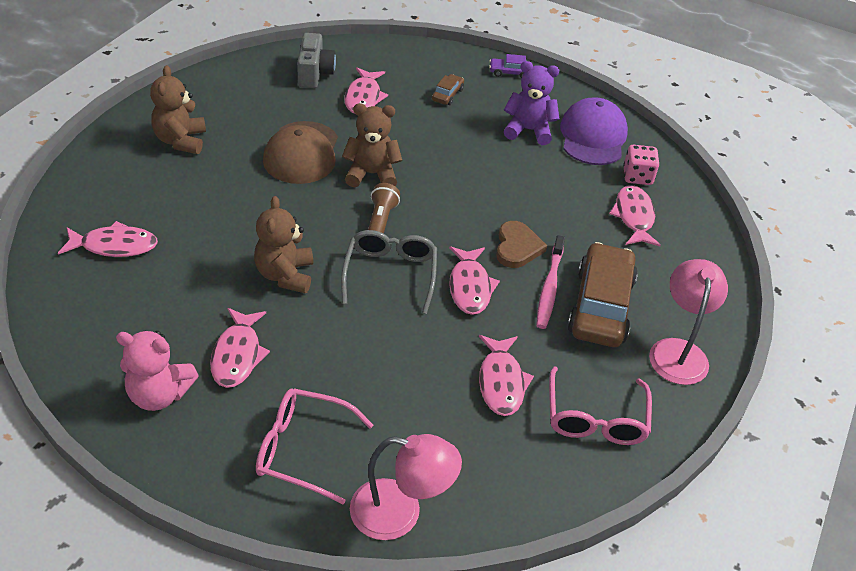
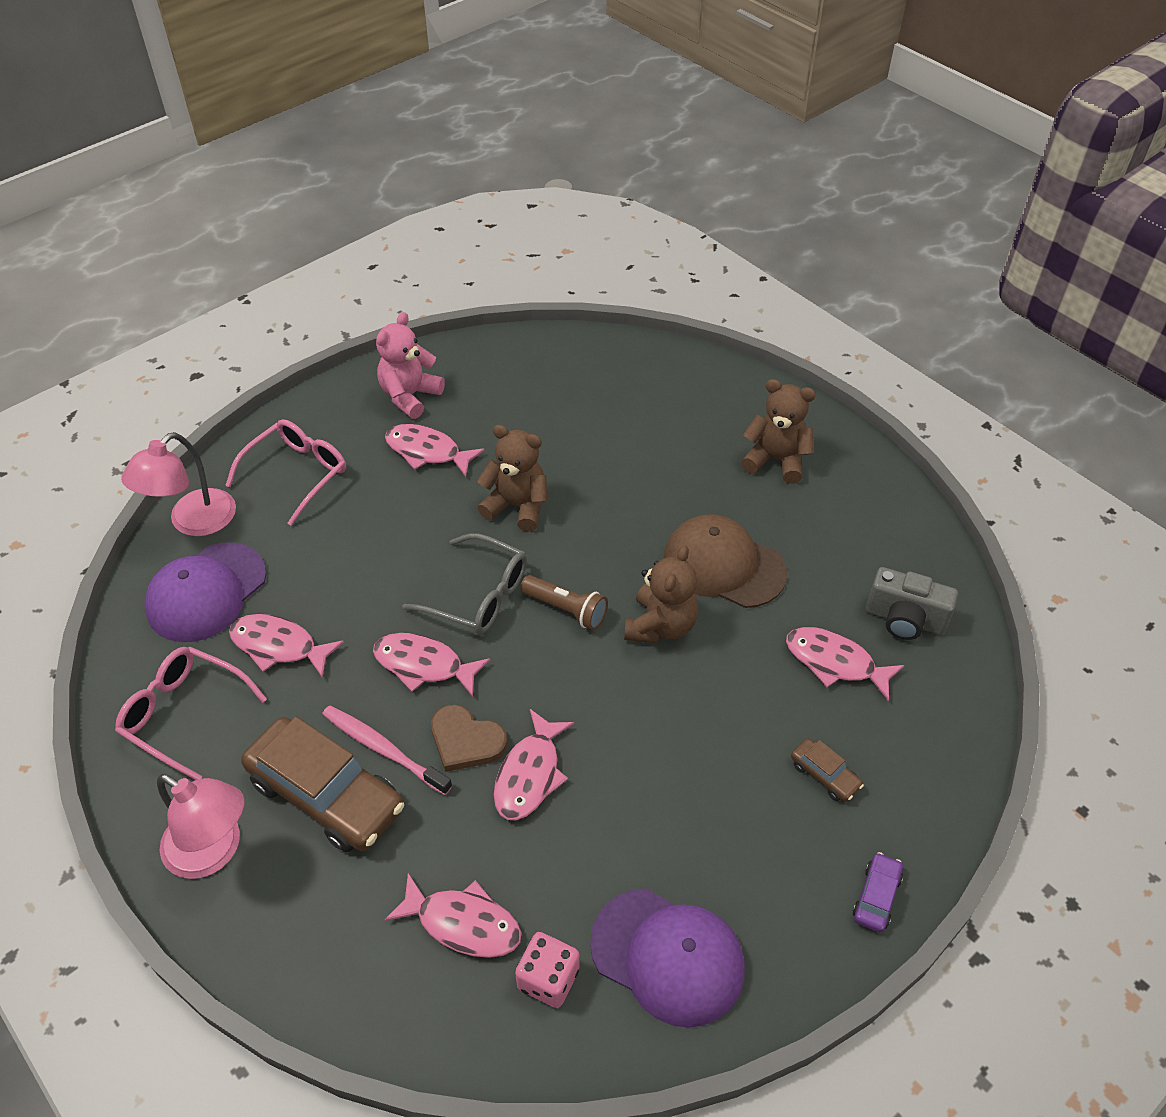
camera: 115 degrees right, 5 degrees up
(114, 246) = (613, 390): pink fish -> pink fish (530, 774)
(476, 460) = (206, 592): none -> purple cap
(528, 130) = (707, 859): purple teddy bear -> none

